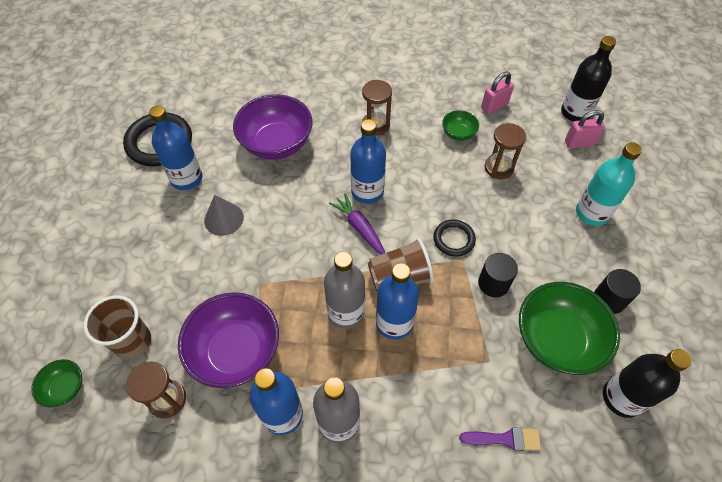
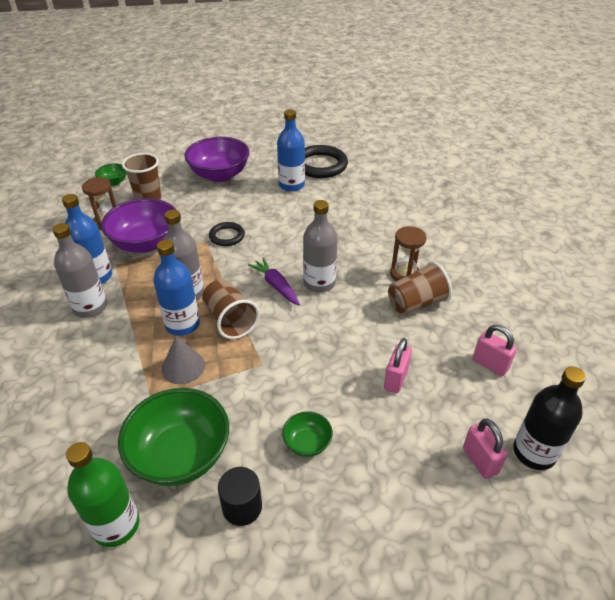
camera: 75 degrees right, 15 degrees down
(224, 219) = (260, 211): grey cone -> grey cone (183, 367)
(276, 144) = (348, 220): purple bowl -> purple bowl (219, 175)
(359, 228) = (276, 286): purple carrot -> purple carrot turned 75 degrees counterclockwise
(367, 191) = (319, 283): blue bottle -> grey bottle
(416, 128) = (416, 303): none -> brown cup
(454, 239) = (284, 353): black ring -> black ring (227, 236)
(458, 133) = (428, 338): green bowl -> green bowl (307, 443)
(493, 283) = (239, 392): black cylinder -> none
(499, 168) = (395, 379): brown hourglass -> pink padlock
(505, 439) = (72, 419): purple brush -> none
(591, 213) = (366, 482): turquoise bottle -> none
(622, 398) = (116, 525): black bottle -> green bottle

